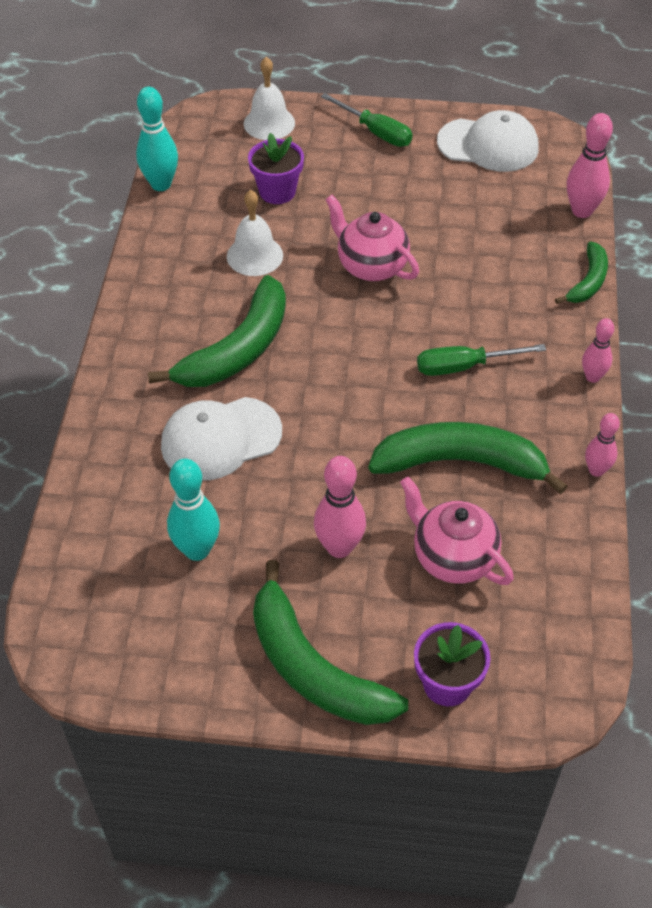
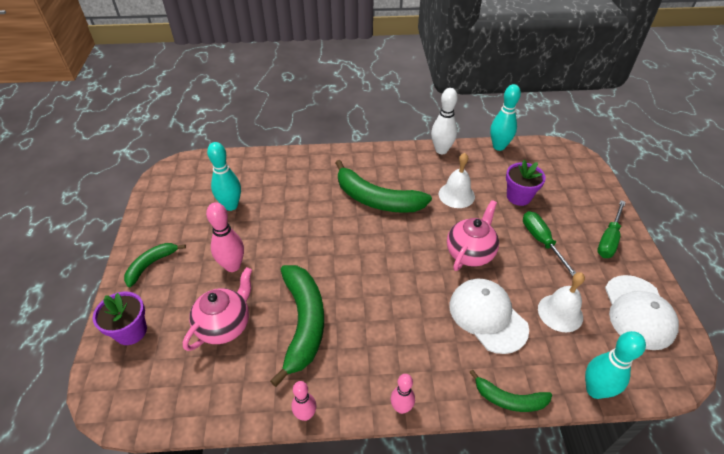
camera: 80 degrees right, 5 degrees down
(146, 251) = (441, 150): none -> white bowling pin
(220, 439) = (308, 203): white cap -> white cap (487, 316)
(269, 123) = (582, 183): white bell -> white bell (560, 313)
(313, 668) = (151, 265): green banana -> green banana, size x0.55
(464, 366) = (391, 317): green screwdriver -> green screwdriver (541, 241)
(582, 211) = (595, 390): pink bowling pin -> turquoise bowling pin

